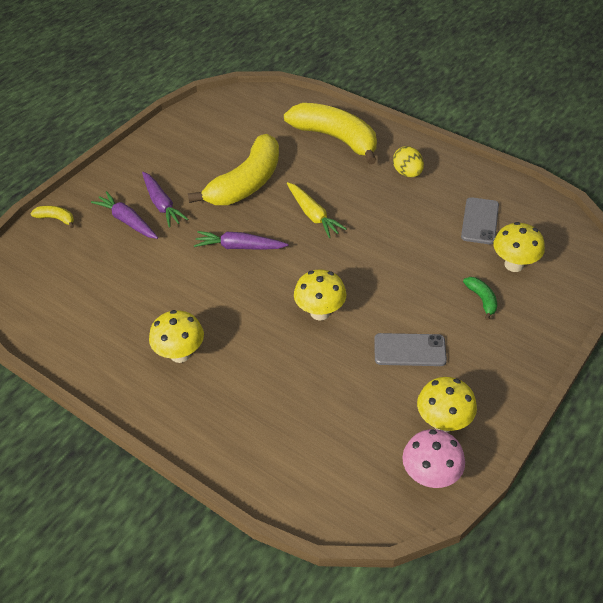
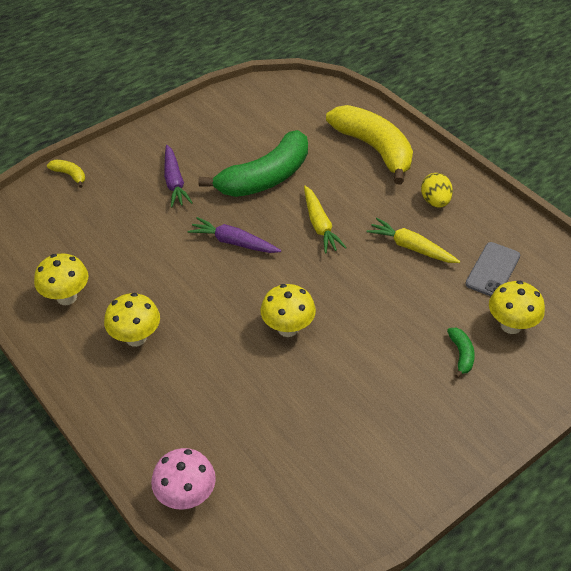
camera: 15 degrees right, 0 degrees up
(127, 221) = (135, 192): purple carrot -> none
(246, 183) = (265, 178): yellow banana -> green banana
(402, 217) = (411, 247): none -> yellow carrot
(409, 350) = (364, 390): grey phone -> none
(430, 476) = (334, 525): pink mushroom -> pink mushroom (186, 496)
(443, 422) = (369, 474): yellow mushroom -> yellow mushroom (66, 297)

